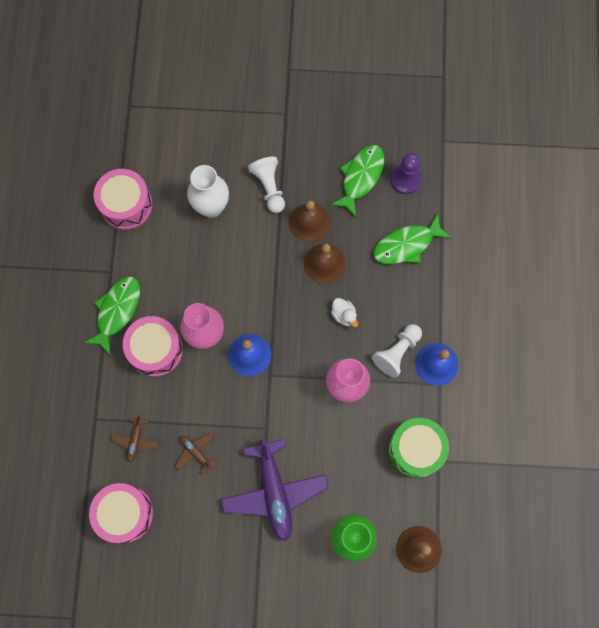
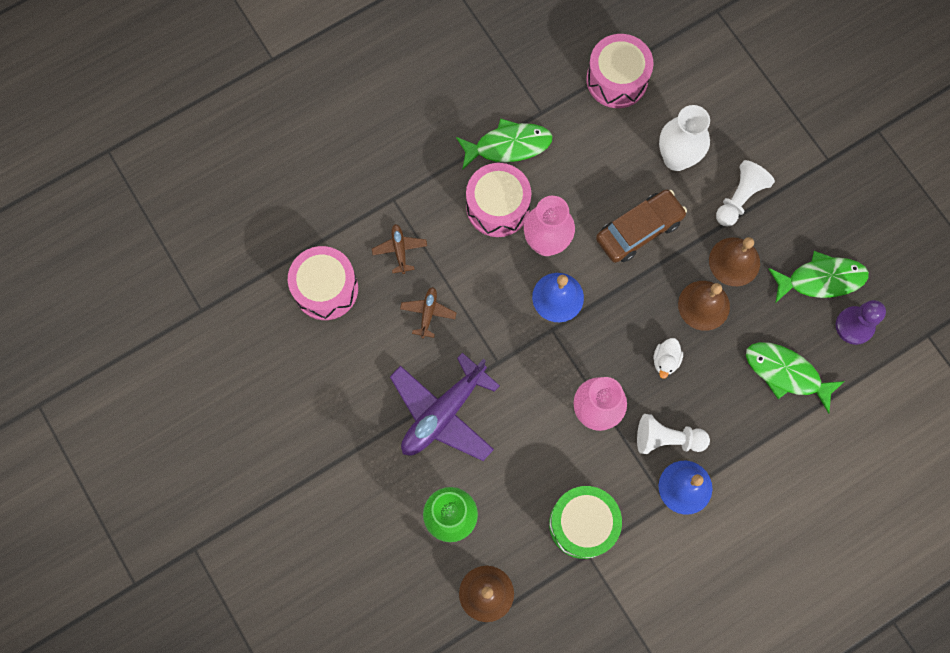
camera: 55 degrees right, 0 degrees up
(135, 440) = (400, 250): brown plane -> brown plane turned 105 degrees clockwise
(243, 267) = (639, 230): none -> brown car

